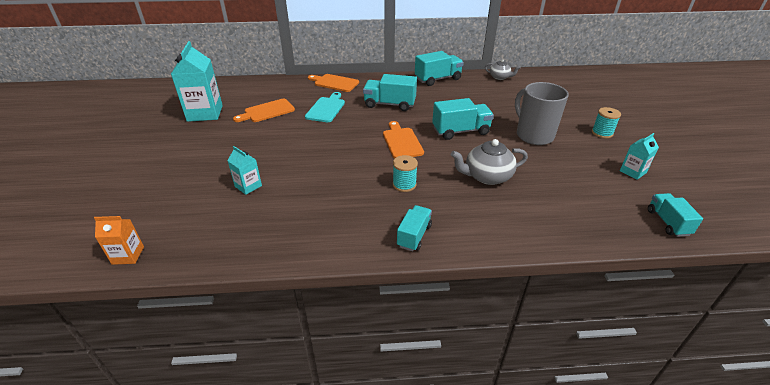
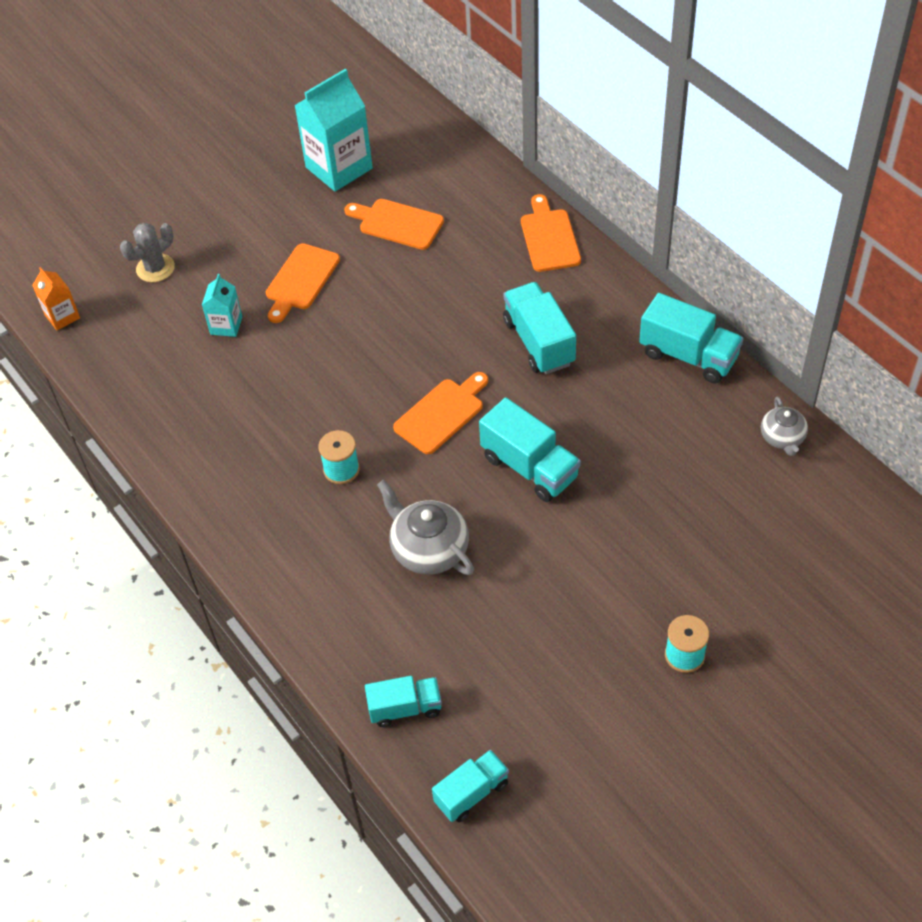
camera: 60 degrees right, 15 degrees up
(161, 196) = (155, 268): none -> grey cactus
(257, 150) = (301, 280): none -> orange cutting board
(326, 108) = (460, 279): turquoise cutting board -> none
(414, 236) = (250, 529): turquoise truck -> turquoise truck (405, 708)
(533, 135) = (595, 563): grey mug -> none
(632, 172) = (583, 725): turquoise carton -> none

